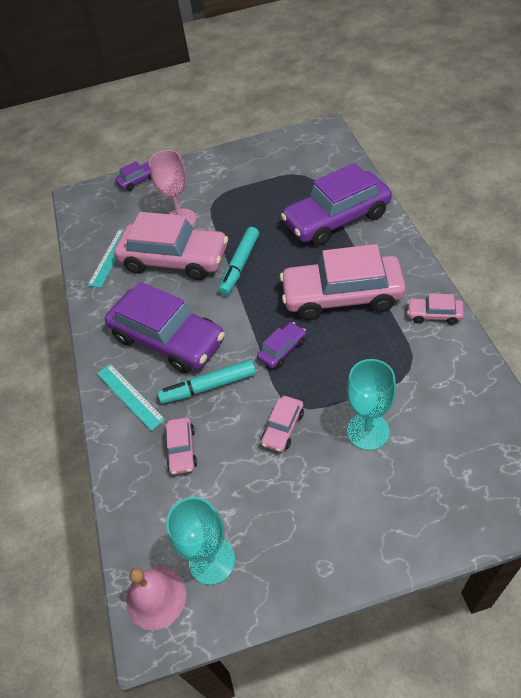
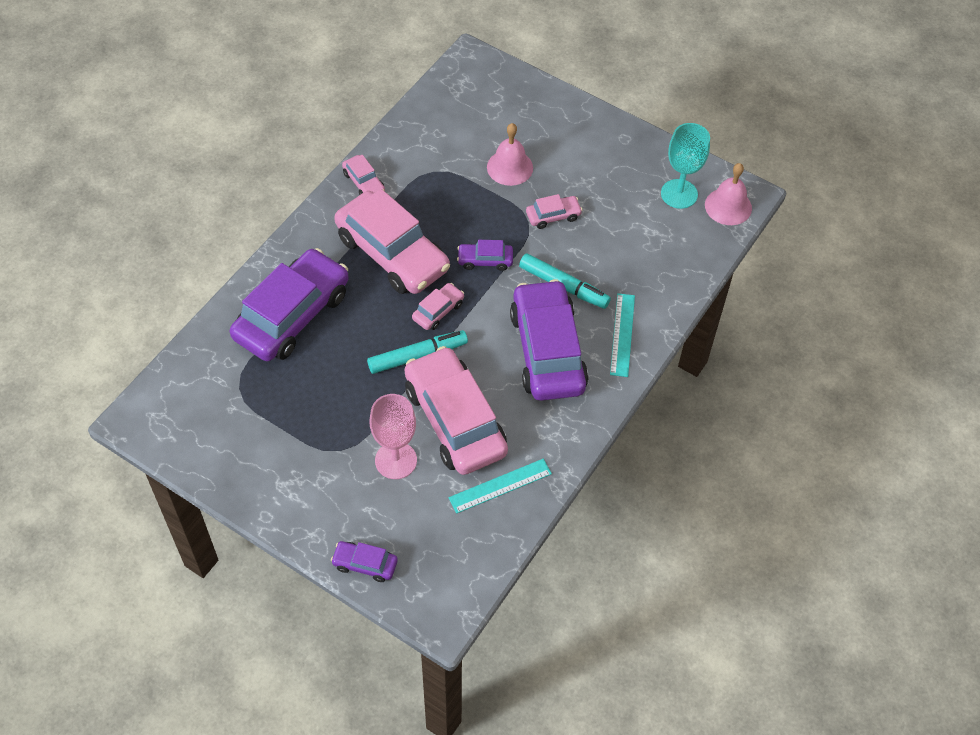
camera: 140 degrees left, 5 degrees up
(182, 449) = (628, 264): pink car -> pink car (438, 311)
(336, 219) = (292, 315): purple car -> purple car turned 75 degrees counterclockwise
(368, 431) = (510, 167): turquoise goblet -> pink bell

